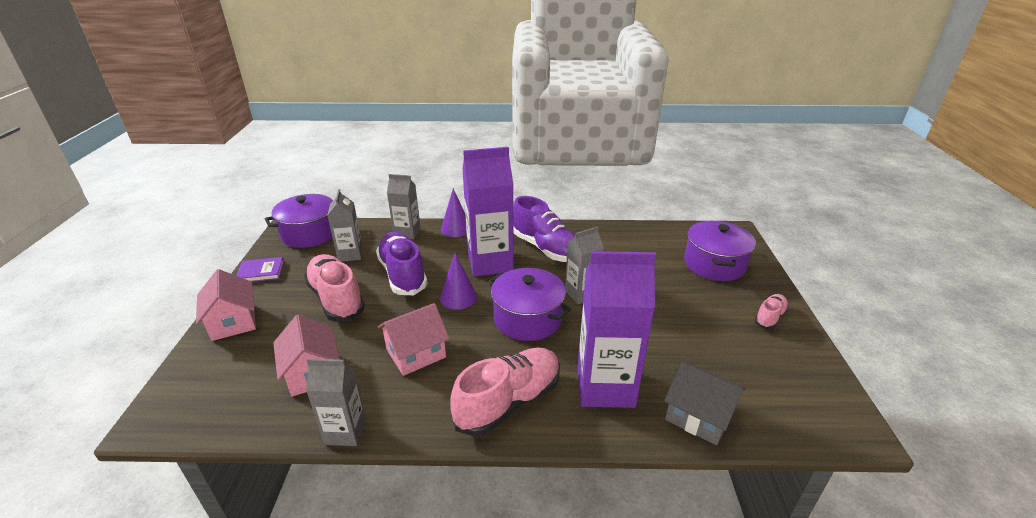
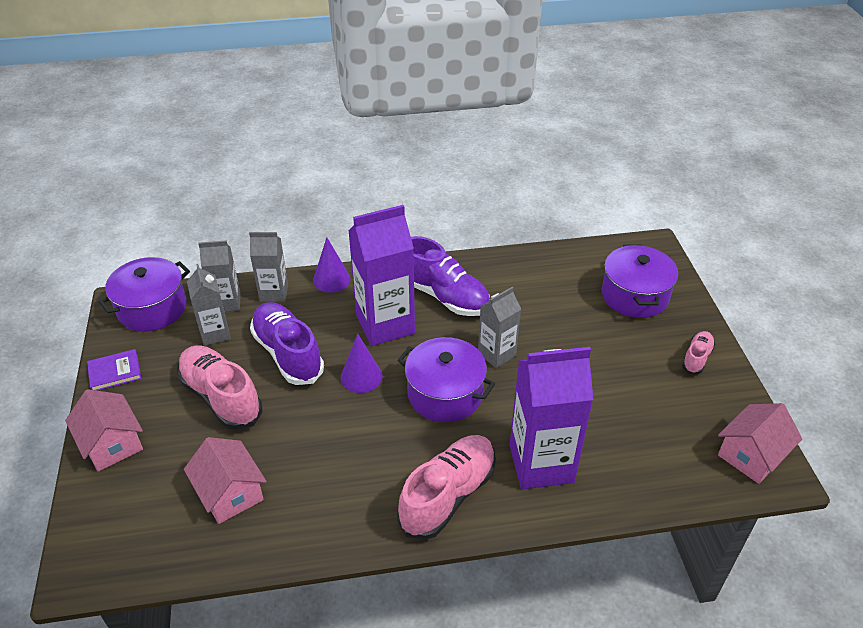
camera: 10 degrees left, 10 degrees up
(345, 431) = (291, 553): grey carton -> grey carton (227, 302)
(416, 353) = (335, 454): pink house -> pink house (751, 455)
(699, 416) = (636, 482): grey house -> none

